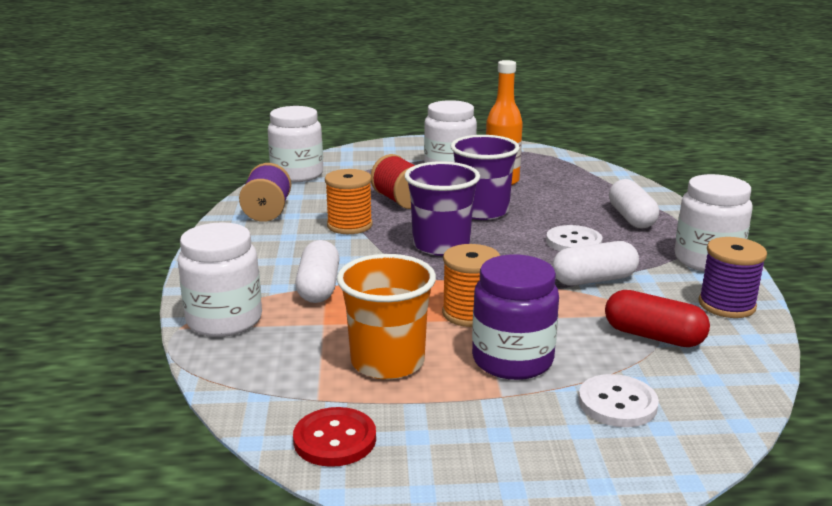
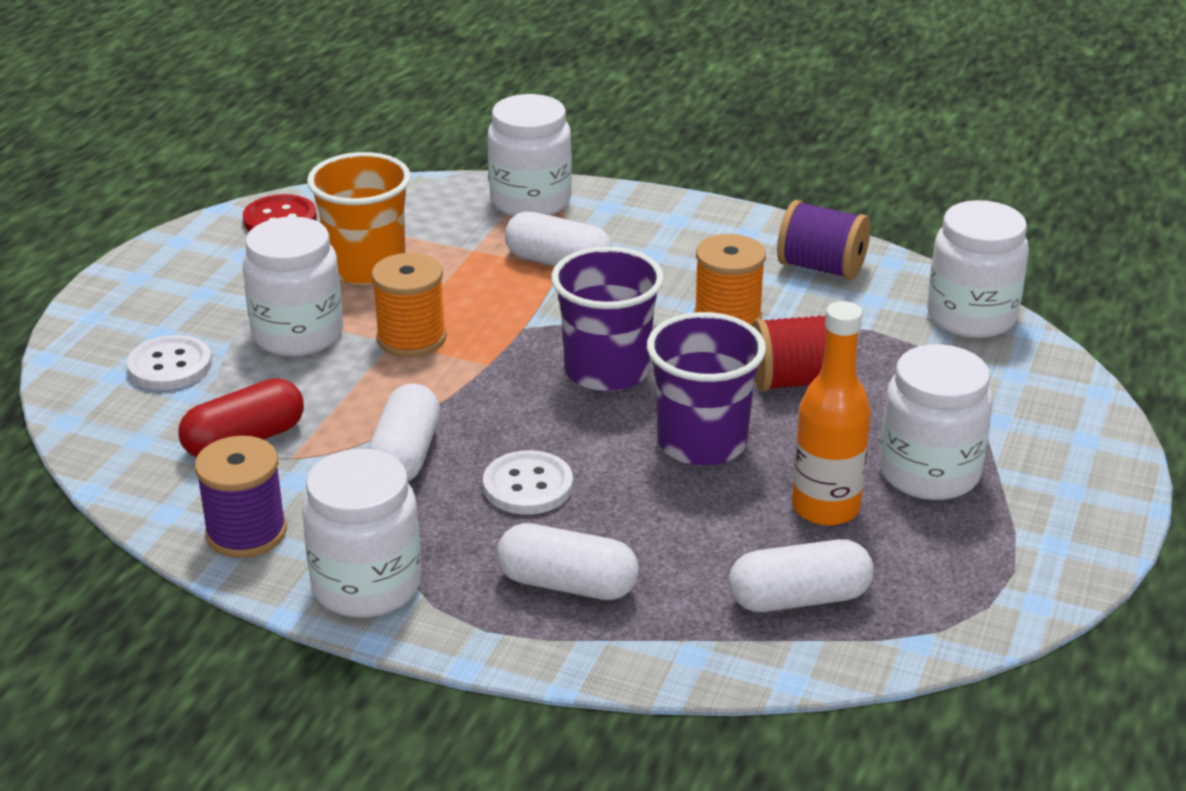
camera: 115 degrees right, 10 degrees up
(512, 360) = (298, 334): purple jar -> white jar
(570, 177) = (799, 598): none -> white capsule

